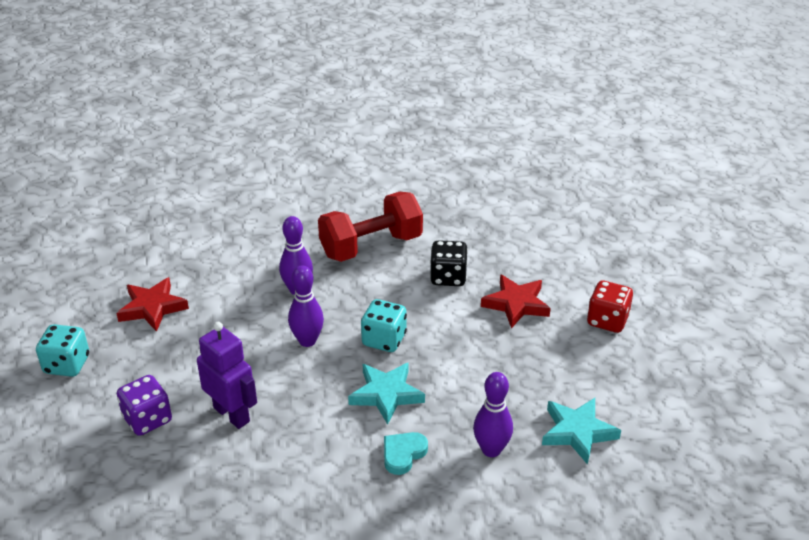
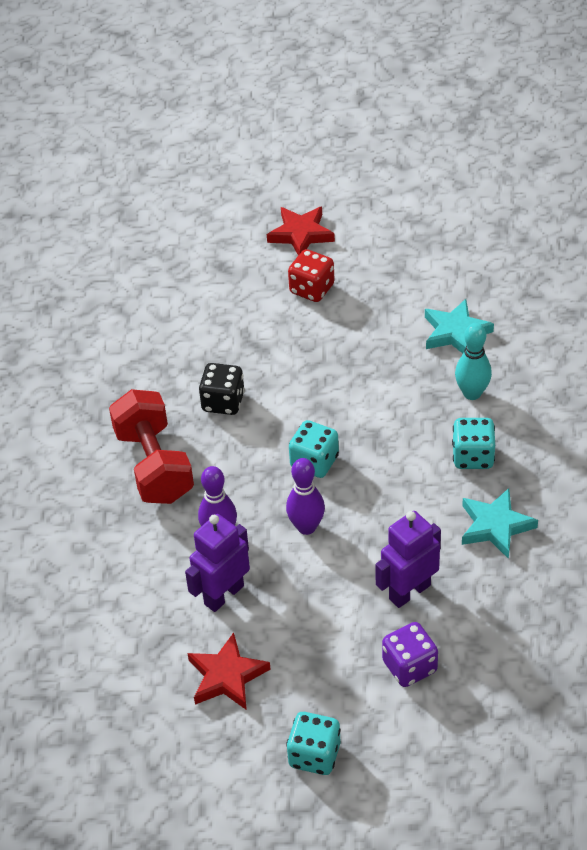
camera: 80 degrees left, 10 degrees up
(234, 298) = (223, 595): none -> purple robot
(386, 394) = (394, 464): turquoise star -> turquoise star (495, 526)
(403, 454) = (473, 456): turquoise heart -> turquoise dice
(491, 450) = (472, 393): purple bowling pin -> turquoise bowling pin
(516, 304) = (276, 352): red star -> red star (301, 234)

